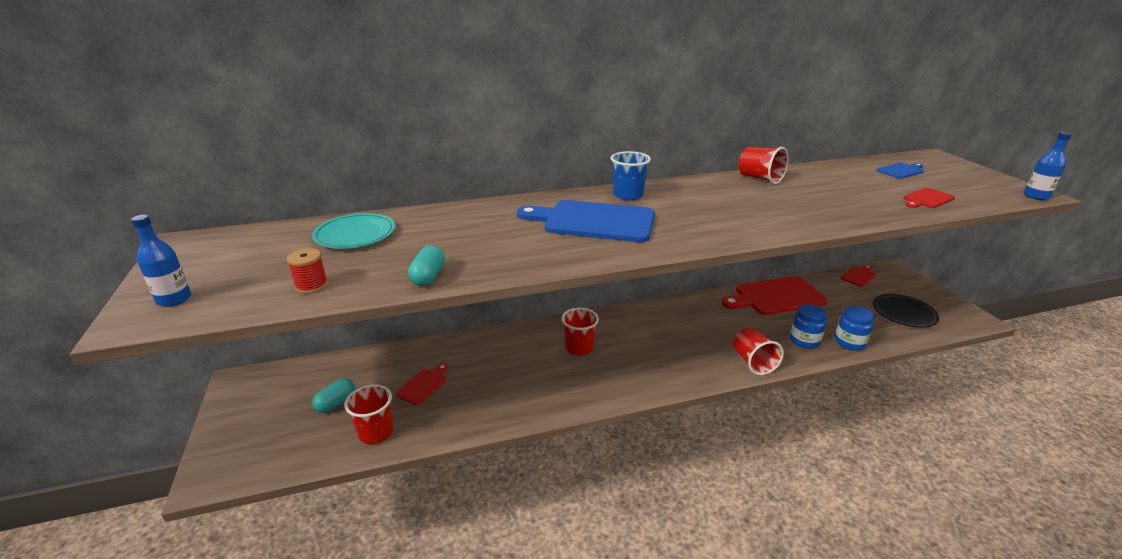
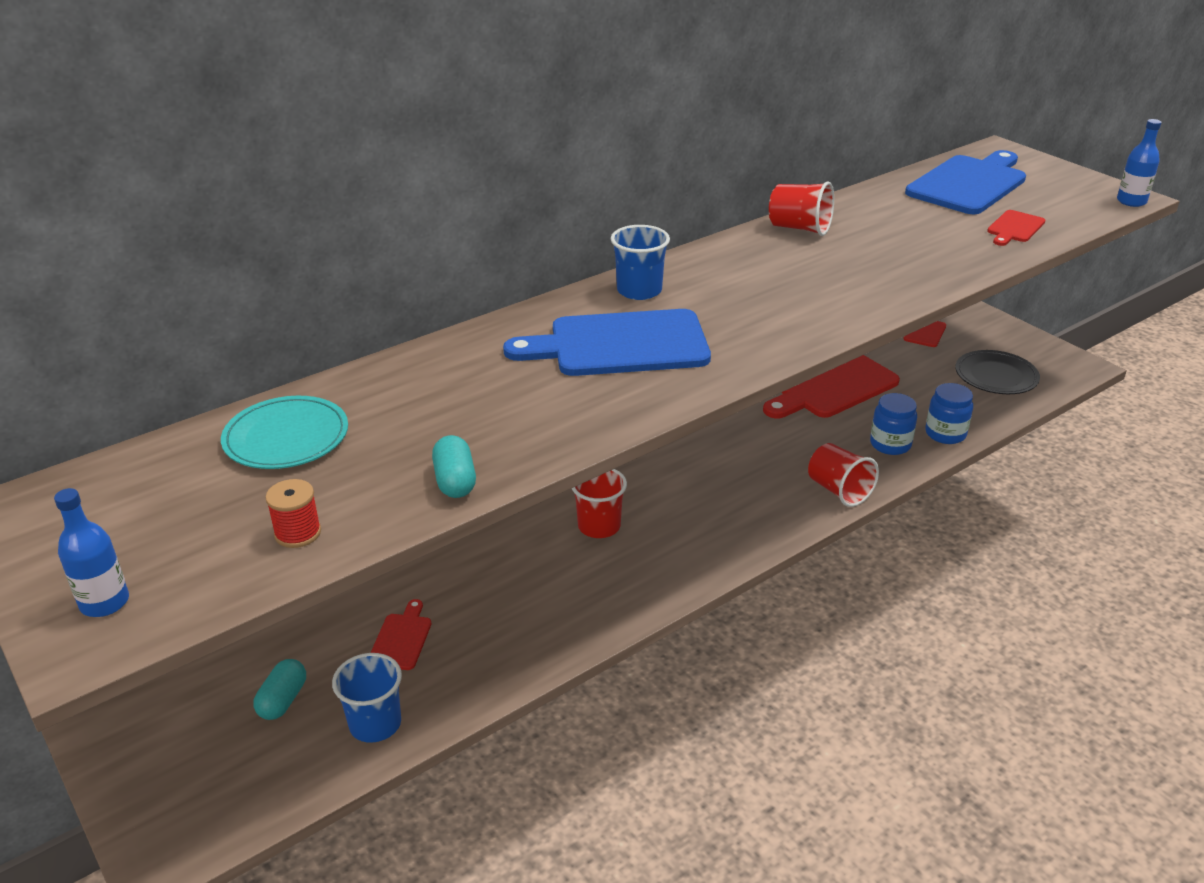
camera: 20 degrees left, 5 degrees up
(376, 432) = (375, 724): red cup -> blue cup
(901, 171) = (969, 184): blue cutting board -> blue cutting board, size x2.12

